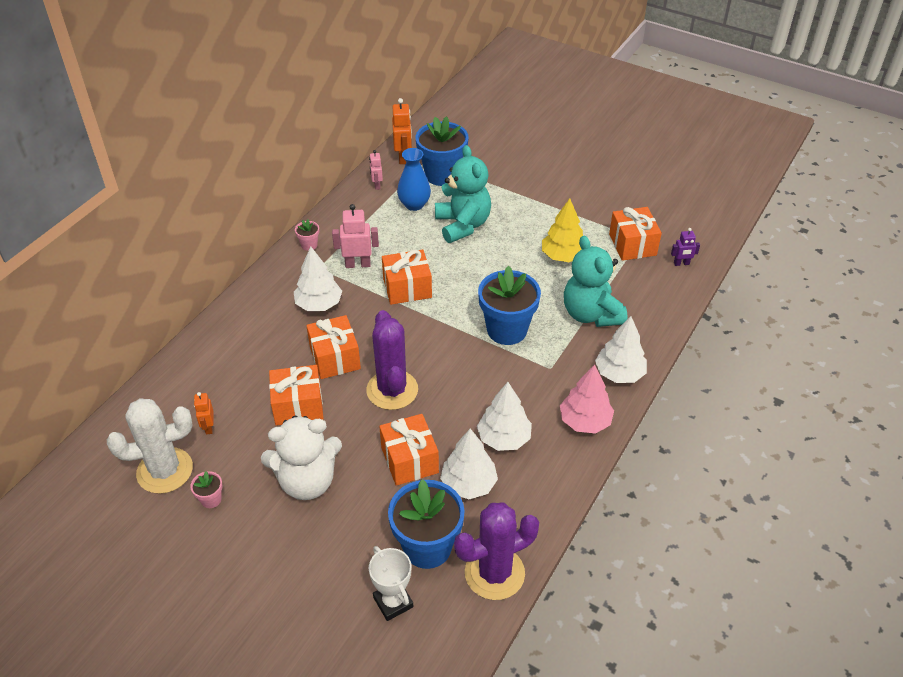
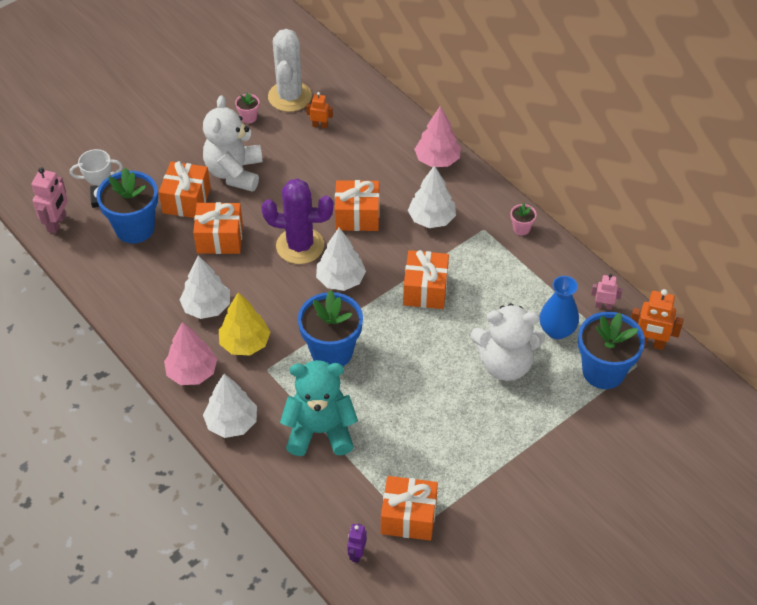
camera: 110 degrees right, 5 degrees up
(237, 319) = (437, 160): none -> pink tree
(298, 406) = (314, 182): orange gift -> orange gift (186, 200)
(358, 264) = (476, 260): pink robot -> pink robot (57, 223)
(462, 225) = (505, 364): turquoise teddy bear -> white teddy bear
(468, 484) = (175, 269): white tree -> white tree (340, 280)
(494, 573) = (88, 261): purple cactus -> none
(563, 256) = (417, 439): yellow tree -> yellow tree (245, 343)

